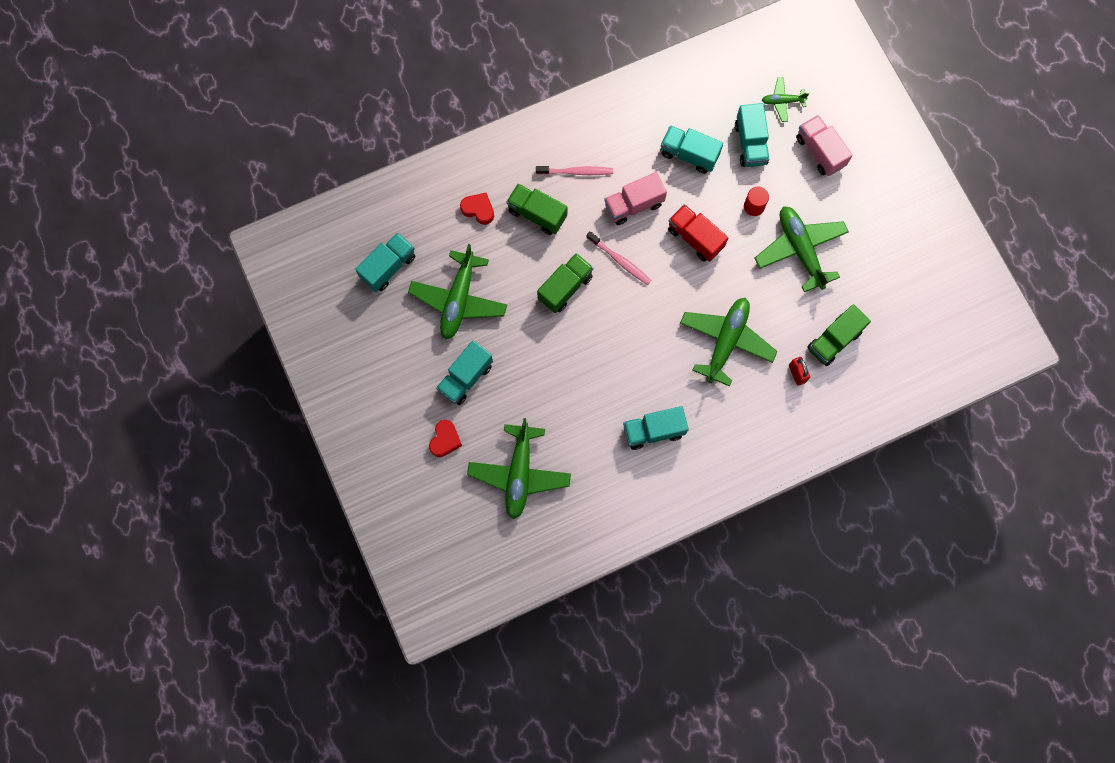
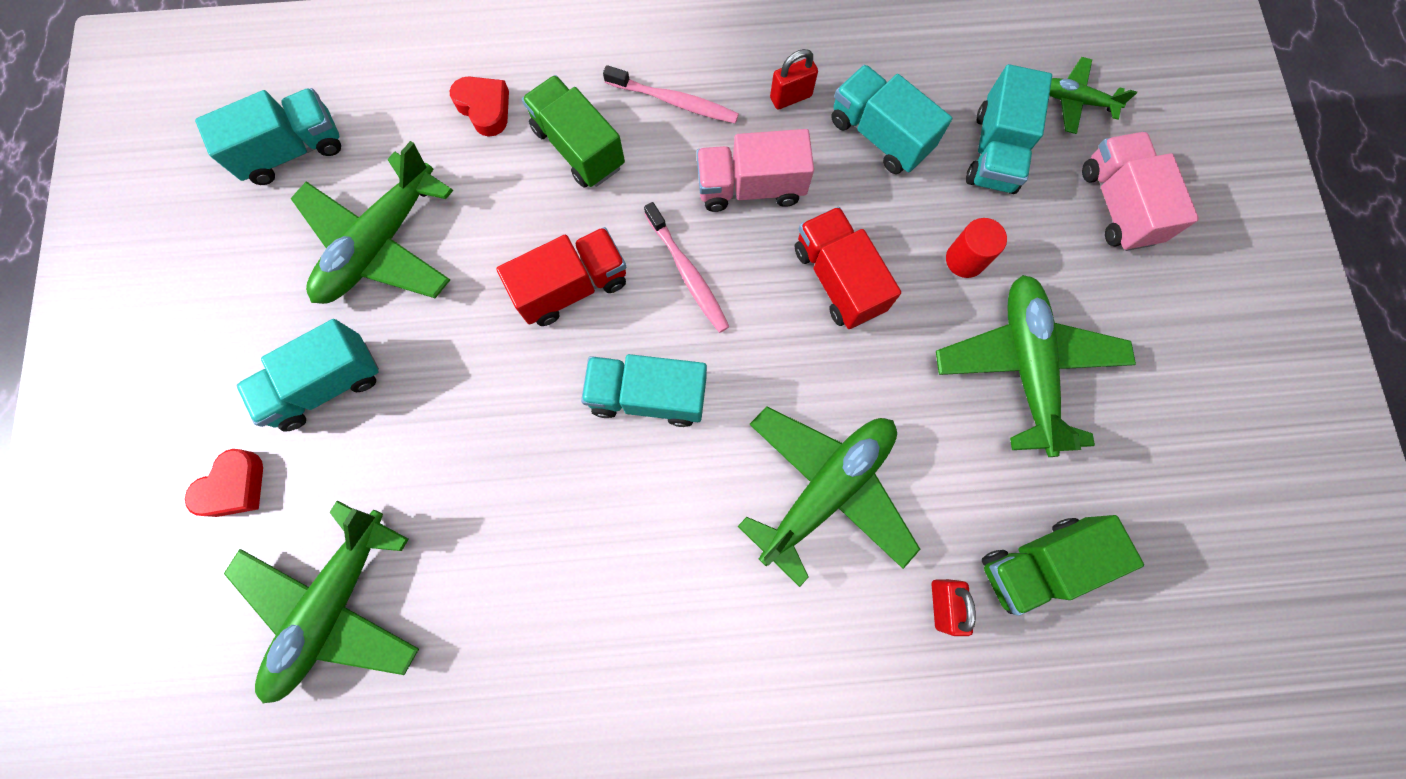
camera: 20 degrees right, 0 degrees up
(565, 287) = (572, 287): green truck -> red truck
(636, 149) = (790, 97): none -> red padlock
(653, 431) = (621, 616): turquoise truck -> turquoise truck (647, 396)

